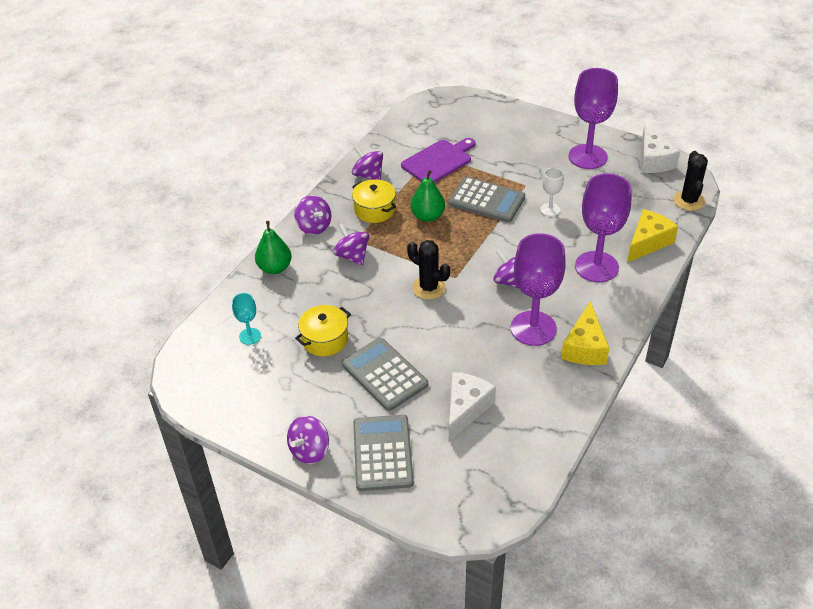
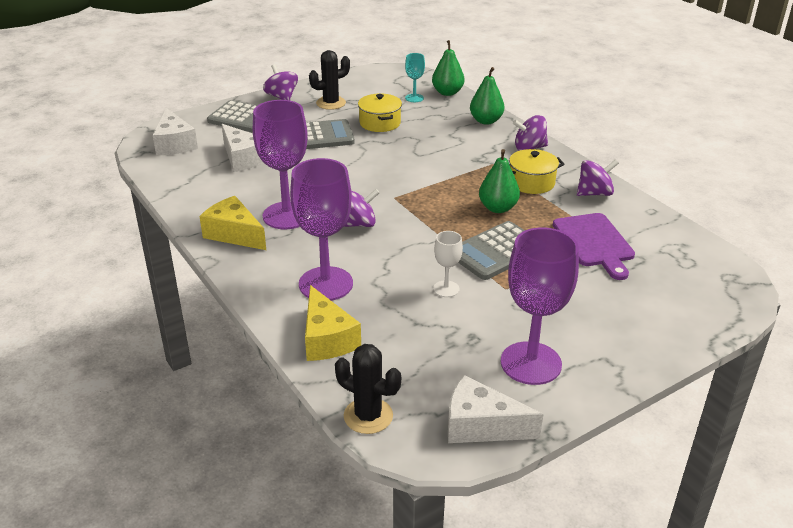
camera: 115 degrees right, 10 degrees down
(222, 316) = (447, 92): none -> green pear
(352, 256) = (471, 156): purple spinning top -> none
(429, 288) = (393, 180): black cactus -> black cactus (331, 103)
(478, 485) = (174, 144): none -> white cheese

